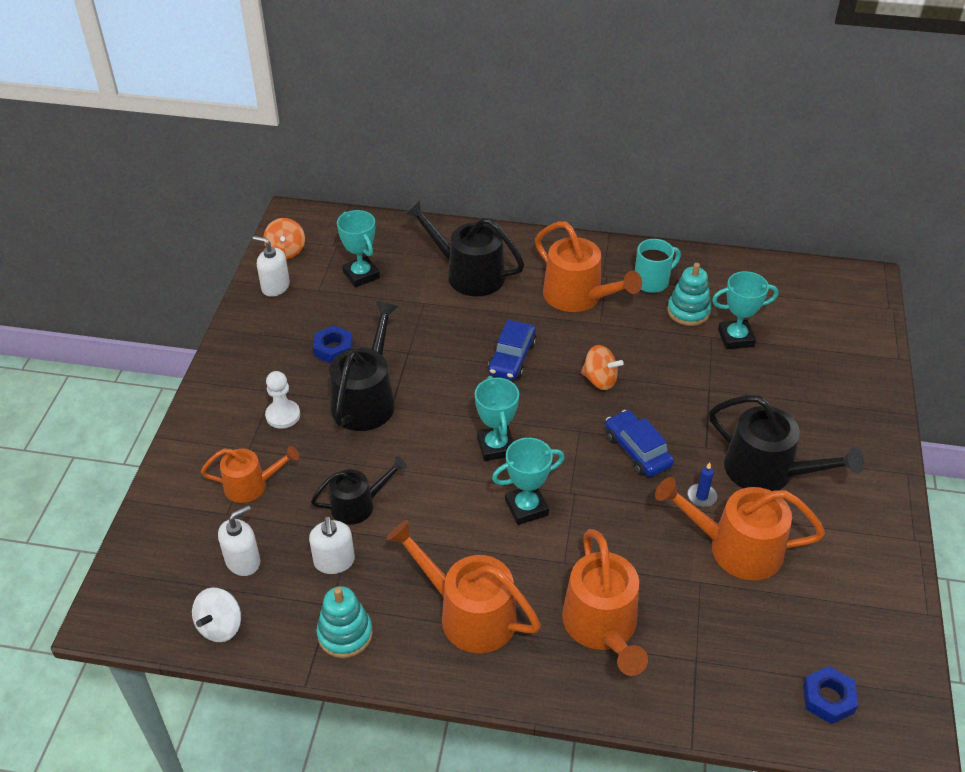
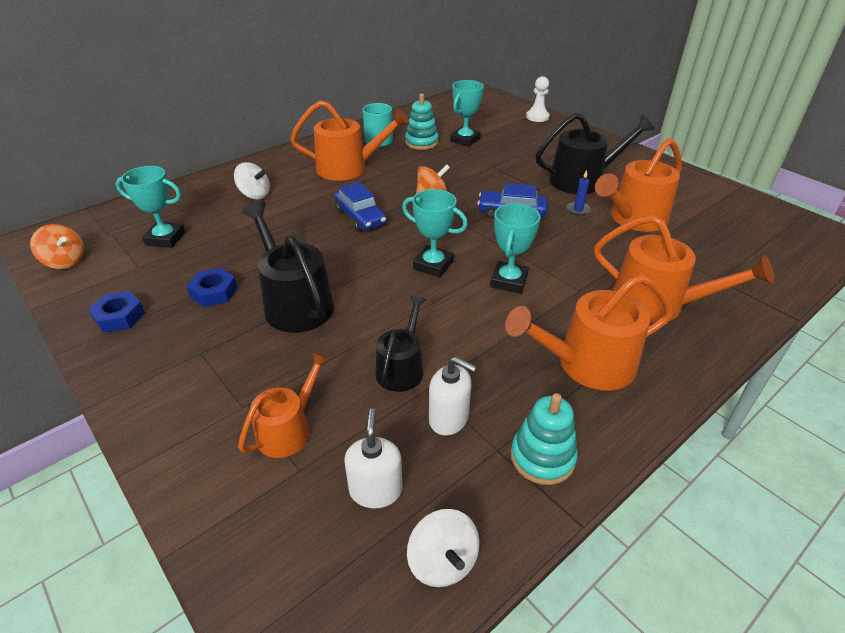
camera: 50 degrees left, 5 degrees down
(275, 287) = (90, 288): white soap dispenser -> none
(283, 415) = (238, 361): white pawn -> white pawn (537, 117)
(469, 274) = (255, 195): black watering can -> white spinning top
(828, 698) = (785, 247): blue nut -> blue nut (119, 316)

